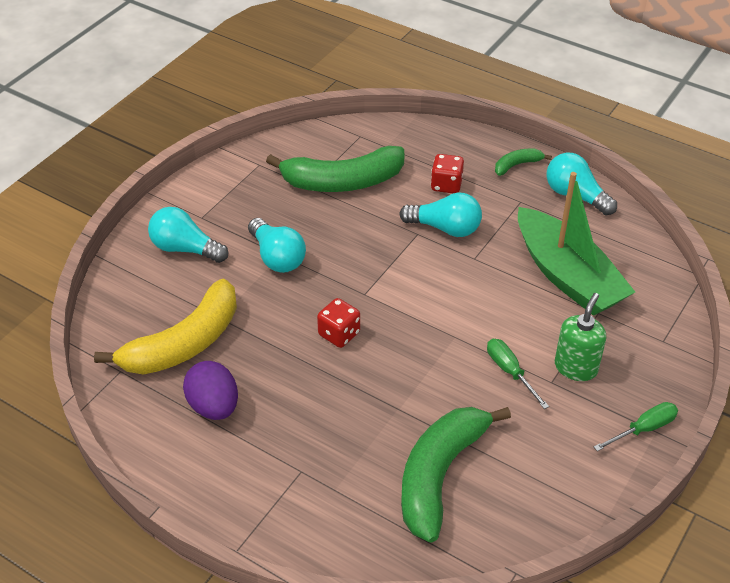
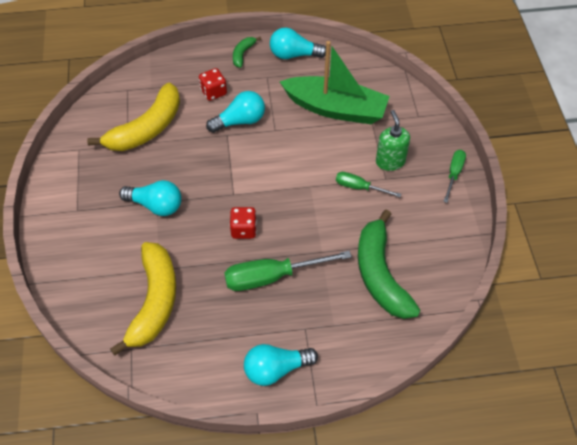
camera: 40 degrees left, 10 degrees up
(185, 249) = (88, 239): turquoise light bulb -> turquoise light bulb (276, 369)
(214, 406) = (215, 328): purple egg -> none
(321, 398) = (272, 277): none -> green screwdriver
(342, 182) = (147, 128): green banana -> yellow banana

